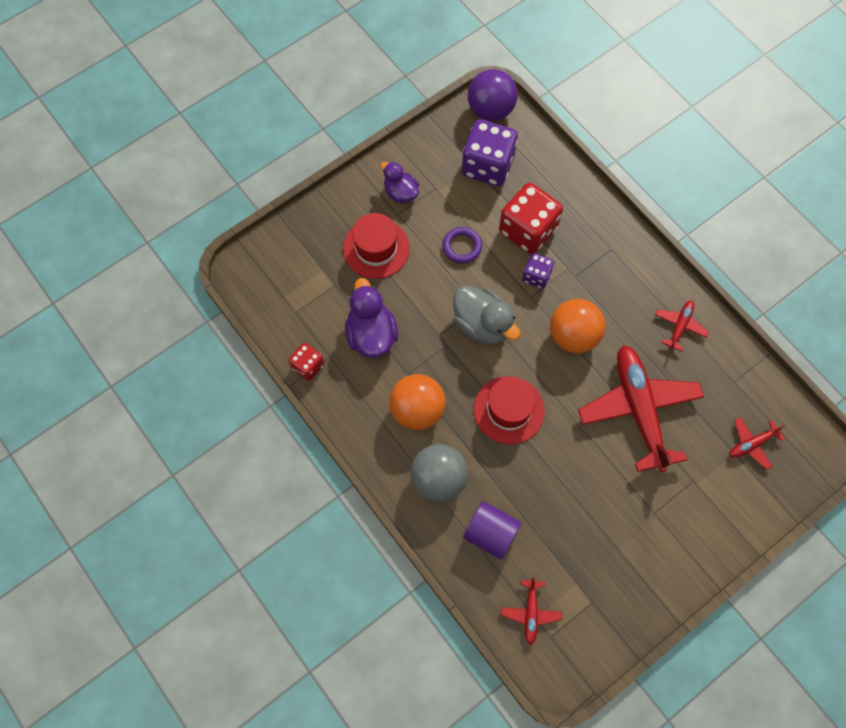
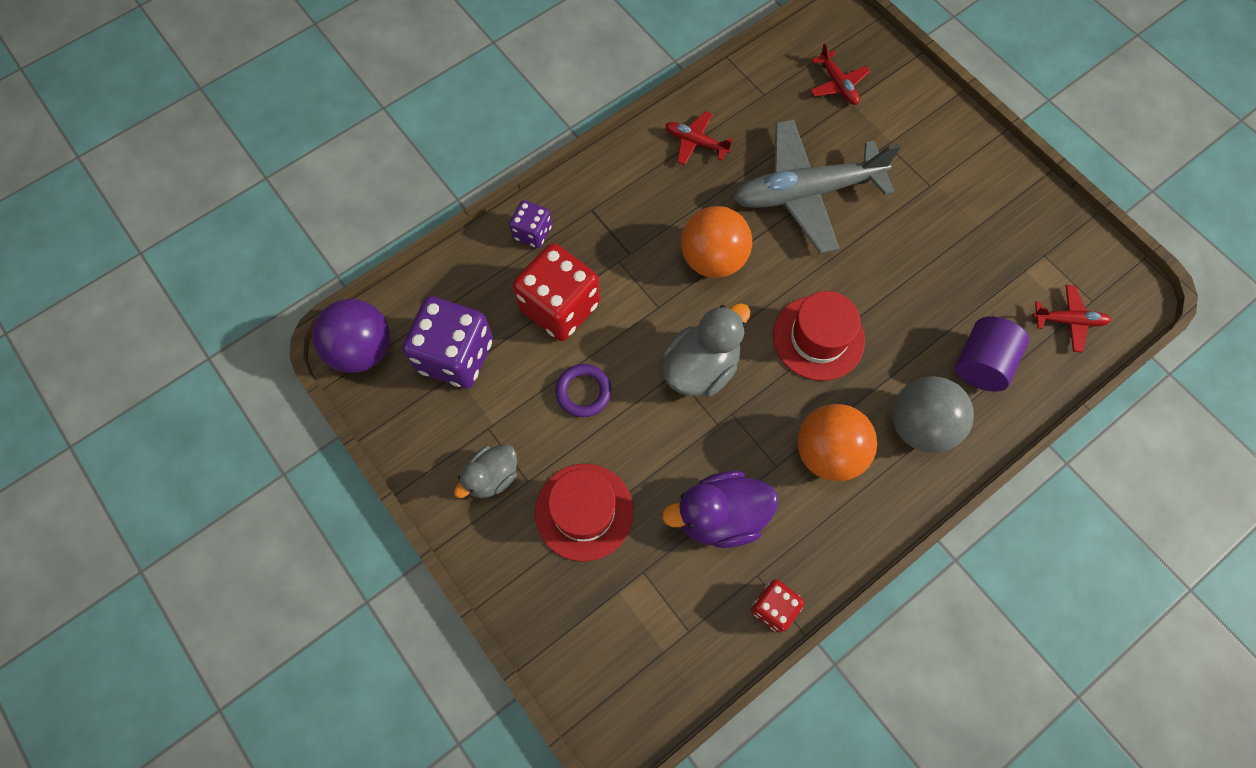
camera: 90 degrees left, 0 degrees up
(400, 192) = (492, 477): purple duck -> grey duck
(536, 276) = (629, 298): purple dice -> purple dice (532, 233)
(639, 409) = (805, 192): red plane -> grey plane

